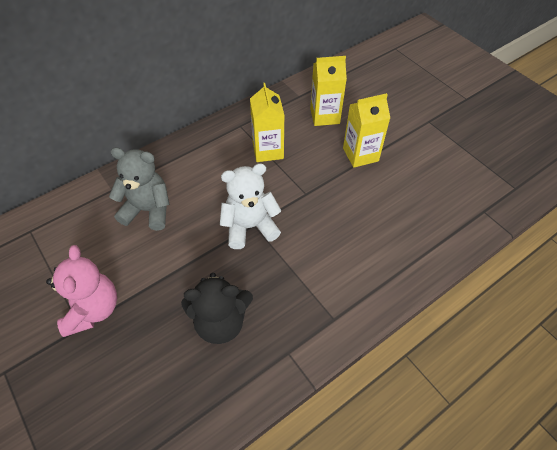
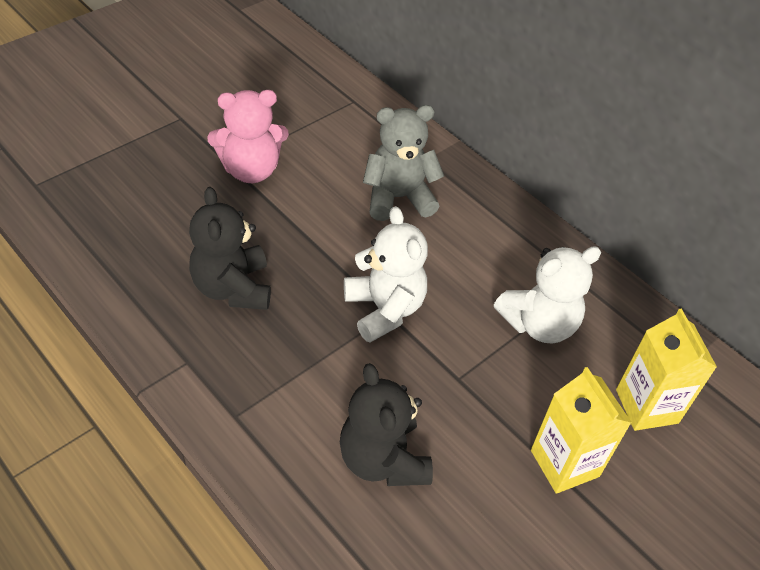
camera: 80 degrees right, 5 degrees down
(148, 210) = (398, 198): grey teddy bear -> grey teddy bear turned 105 degrees counterclockwise
(268, 150) = (539, 324): yellow carton -> white teddy bear
(362, 236) = (383, 459): none -> black teddy bear

